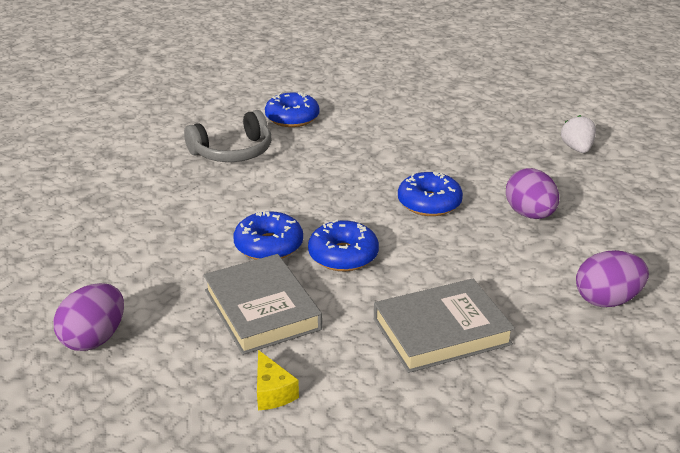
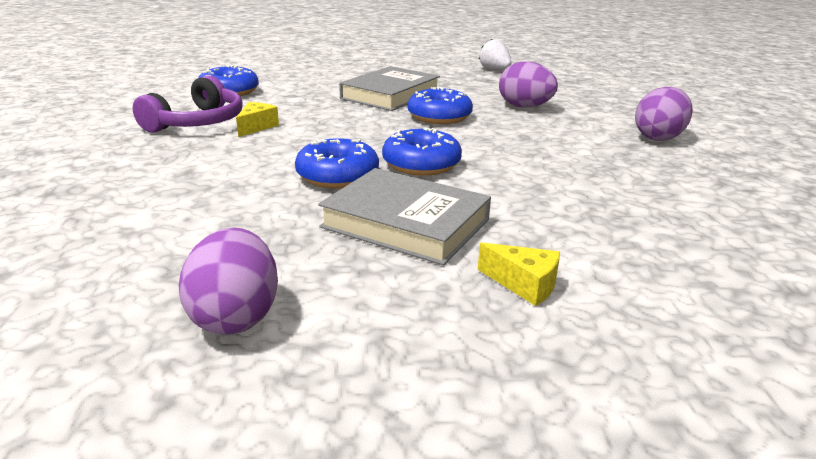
camera: 35 degrees left, 5 degrees down
(233, 152) = (197, 122): grey headphones -> purple headphones
(269, 170) = (256, 127): none -> yellow cheese
(441, 331) = (587, 188): grey book -> grey book (390, 95)

